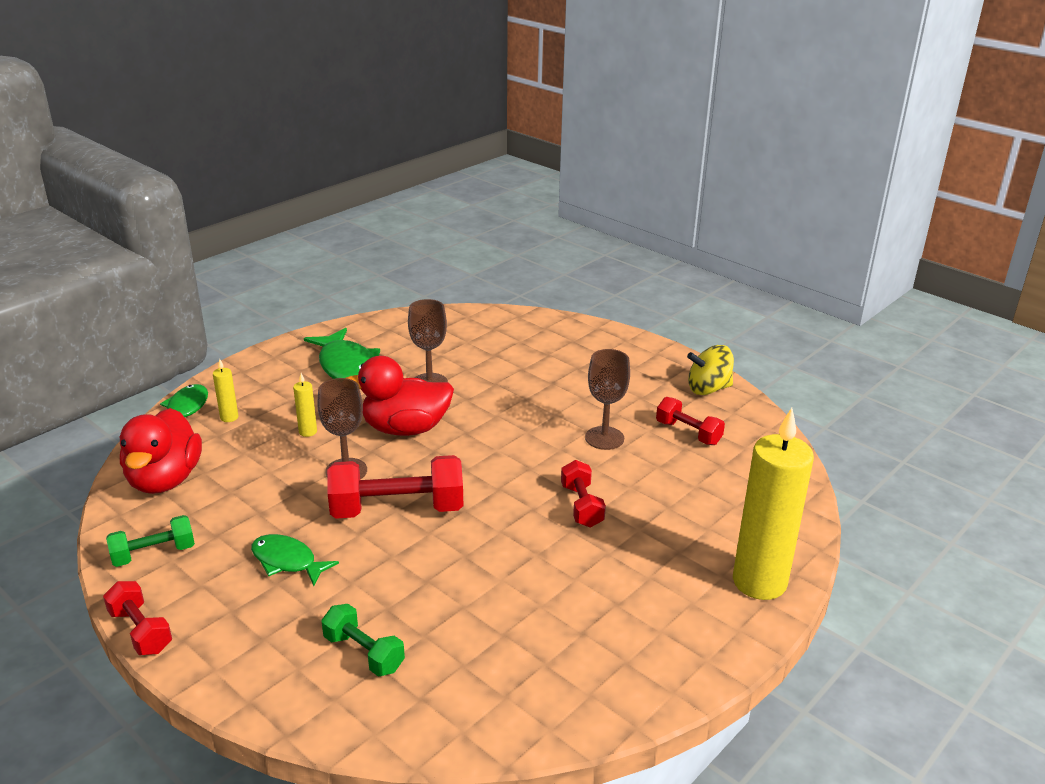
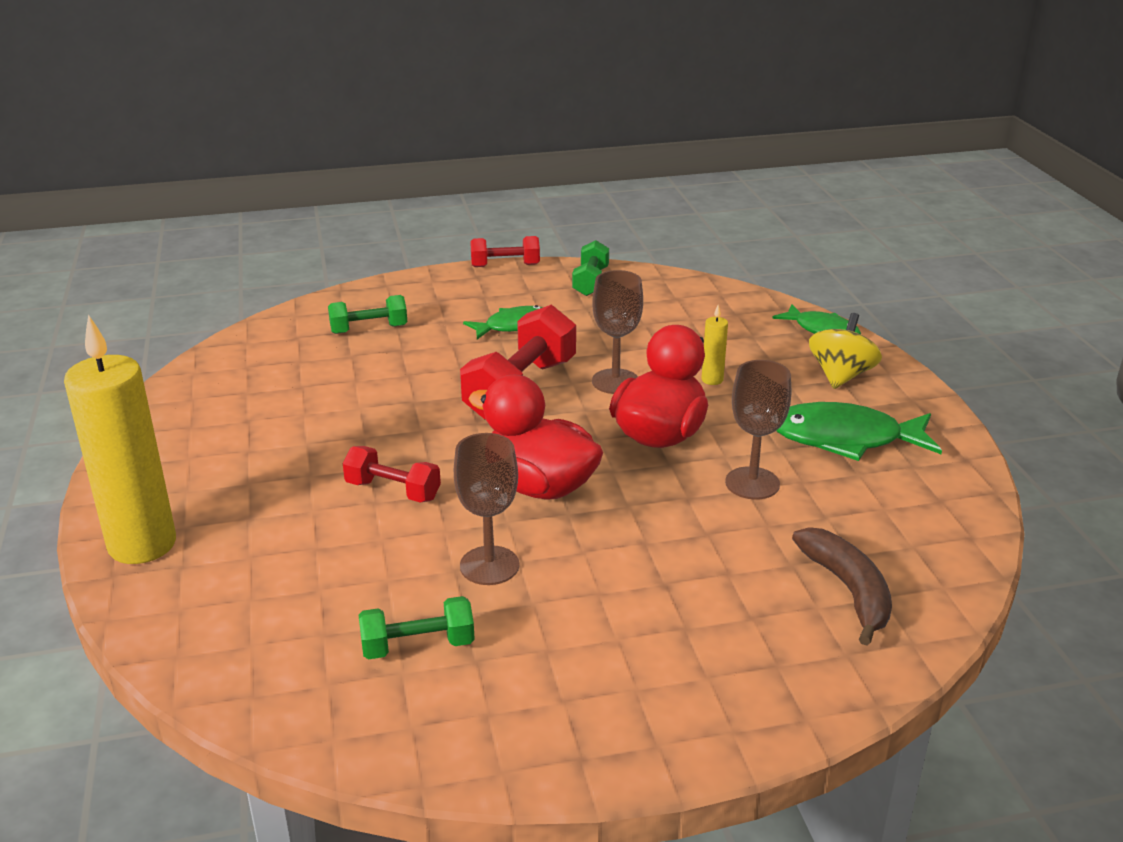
camera: 125 degrees right, 0 degrees up
(165, 480) = (696, 301): red duck -> red duck (539, 486)
(229, 417) = (783, 347): yellow candle -> none
(498, 336) = (848, 590): none -> brown banana
(688, 433) = (418, 646): red dumbbell -> green dumbbell
(708, 389) = (496, 740): yellow spinning top -> yellow spinning top (841, 376)

